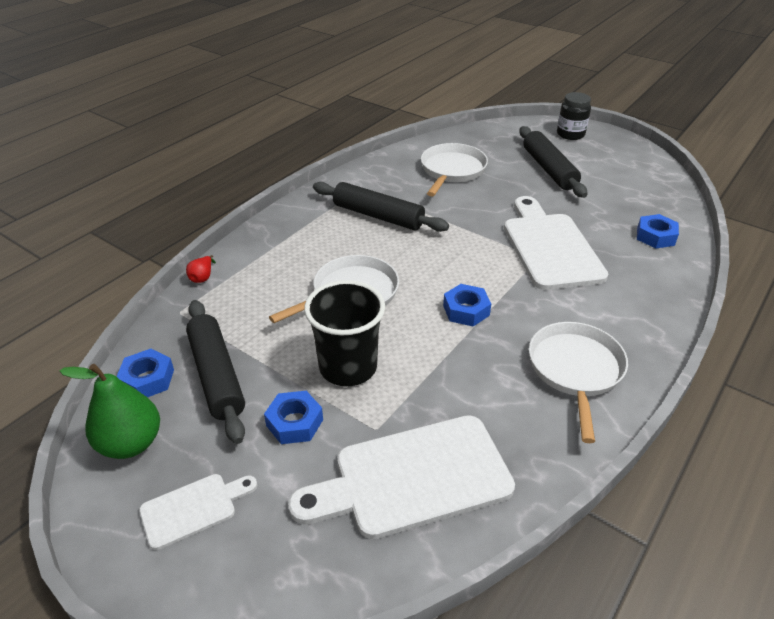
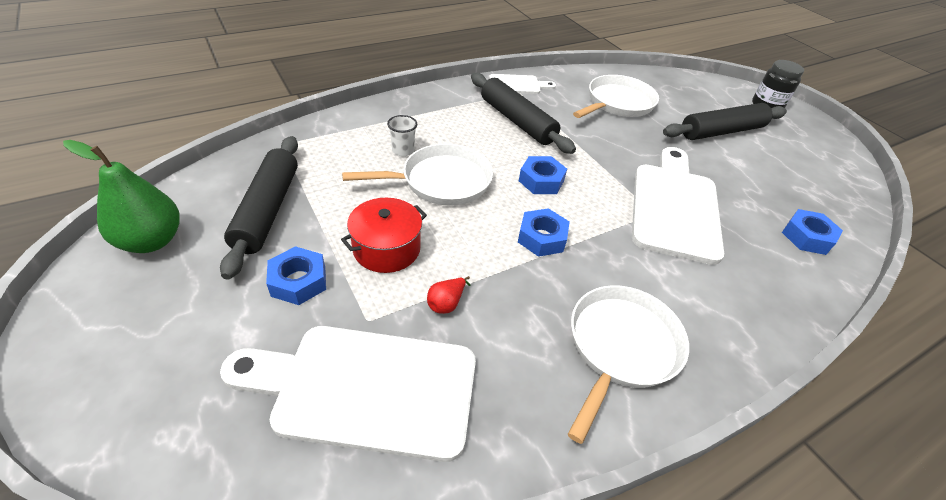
camera: 20 degrees right, 5 degrees up
(147, 379) = (211, 191): blue nut -> blue nut (541, 181)
(193, 508) = (149, 324): white cutting board -> white cutting board (517, 85)
(202, 277) = (324, 122): red pear -> red pear (446, 303)
(297, 278) = (403, 150): none -> white cup
(348, 367) = (386, 249): black cup -> red pot
(549, 169) = (722, 131): black rolling pin -> black rolling pin turned 60 degrees clockwise

